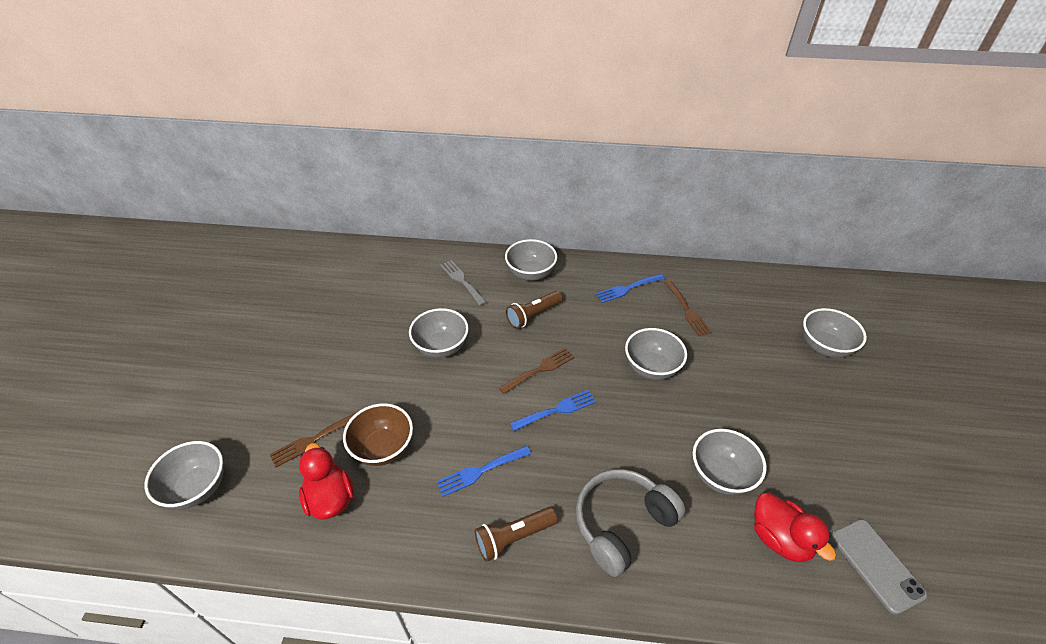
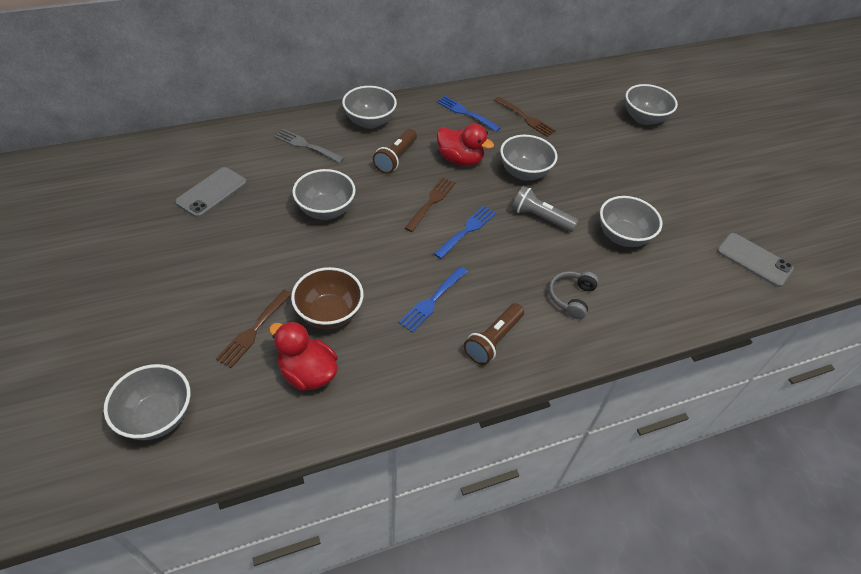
camera: 30 degrees left, 5 degrees up
(361, 302) = (212, 192): none -> grey phone
(622, 524) = (571, 297): grey headphones -> grey headphones, size x0.57
(627, 288) = (465, 113): blue fork -> blue fork turned 90 degrees clockwise
(640, 422) = (540, 218): none -> grey flashlight
(779, 538) = (685, 266): red duck -> red duck (460, 159)

